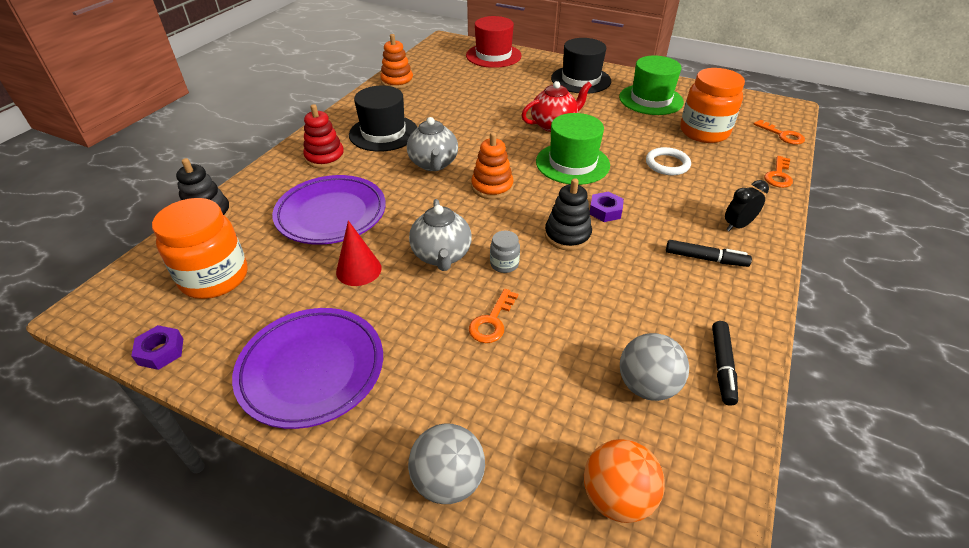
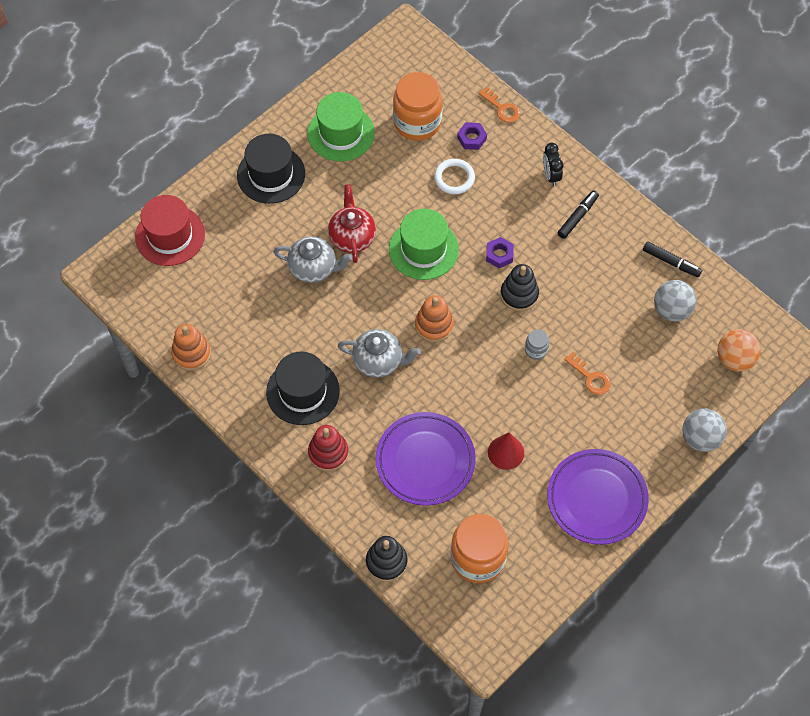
camera: 70 degrees left, 20 degrees up
(161, 351) = (547, 595): purple nut -> purple nut (472, 138)
(442, 256) = (511, 390): grey teapot -> grey teapot (314, 268)
(782, 135) = (447, 67): orange key -> none

